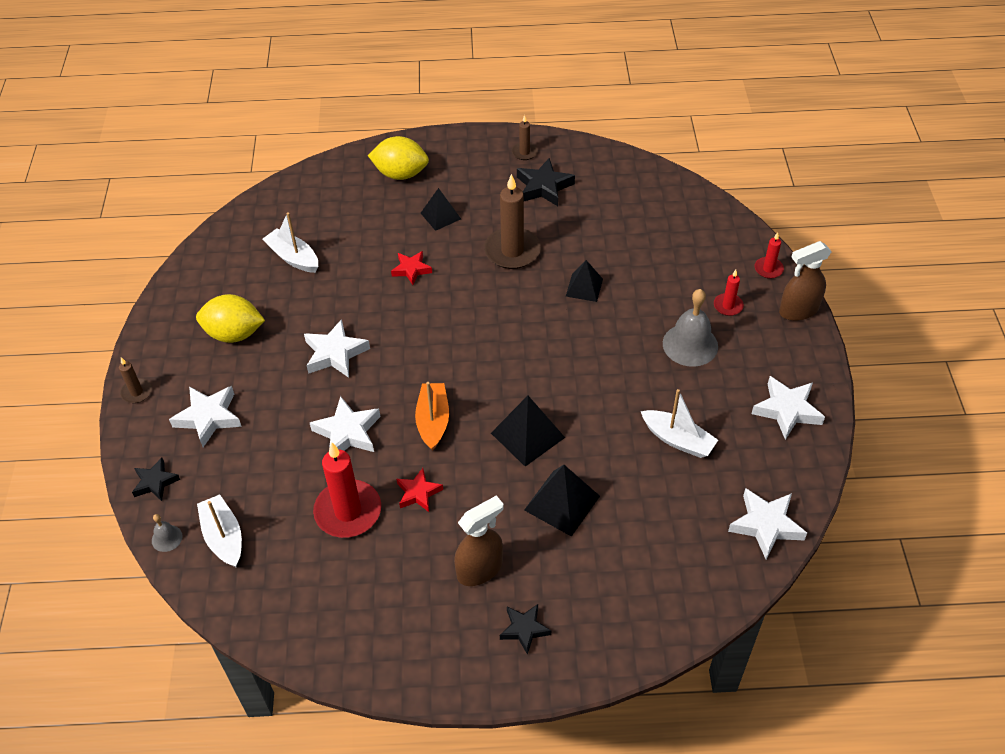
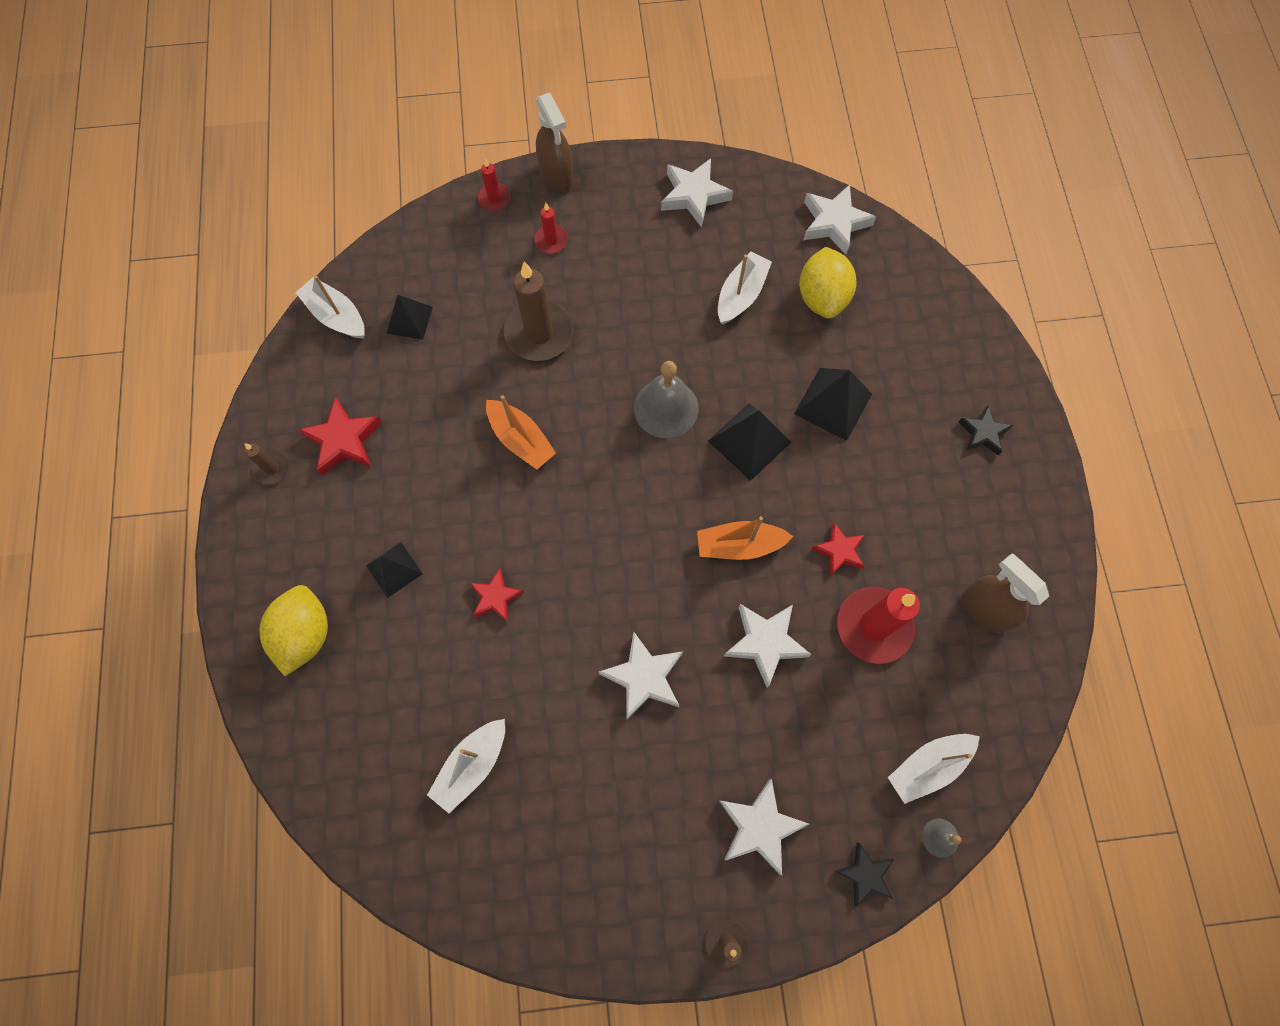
camera: 95 degrees left, 20 degrees up
(234, 334) = (617, 823): yellow lemon -> yellow lemon (822, 297)
(480, 569) = (924, 479): brown spray bottle -> brown spray bottle (985, 609)
(512, 251) = (462, 473): brown candle -> brown candle (539, 333)
(538, 284) = (521, 439): none -> orange boat
(543, 187) = (344, 441): black star -> red star
(584, 287) = (525, 388): black pyramid -> black pyramid (409, 320)
(649, 179) = (336, 316): none -> white boat
(690, 344) = (610, 279): grey bell -> grey bell (666, 408)

